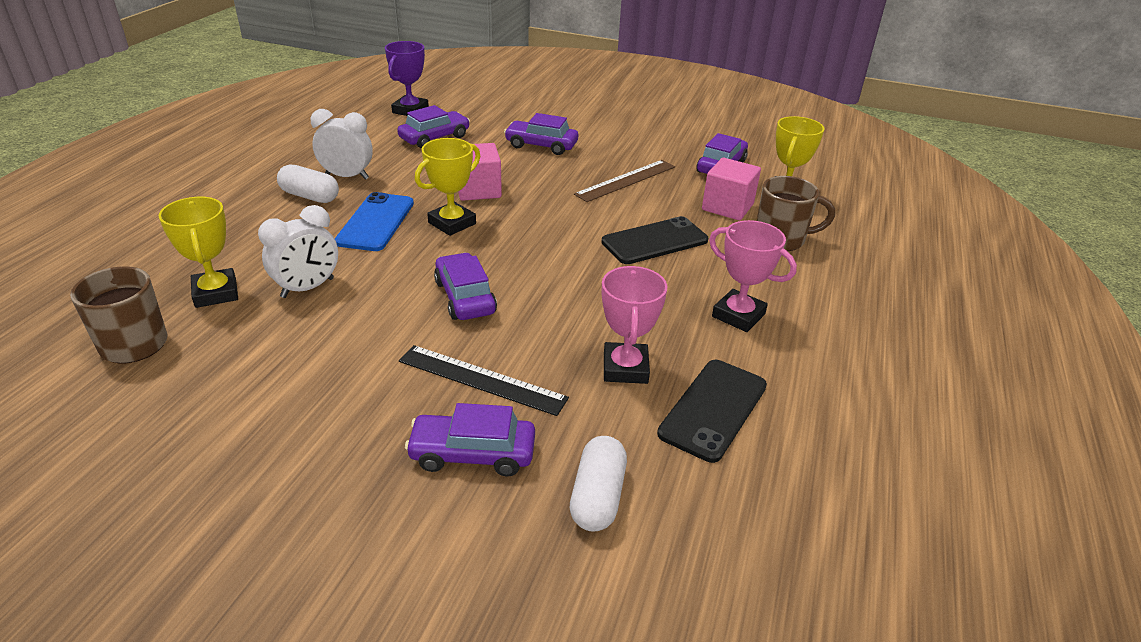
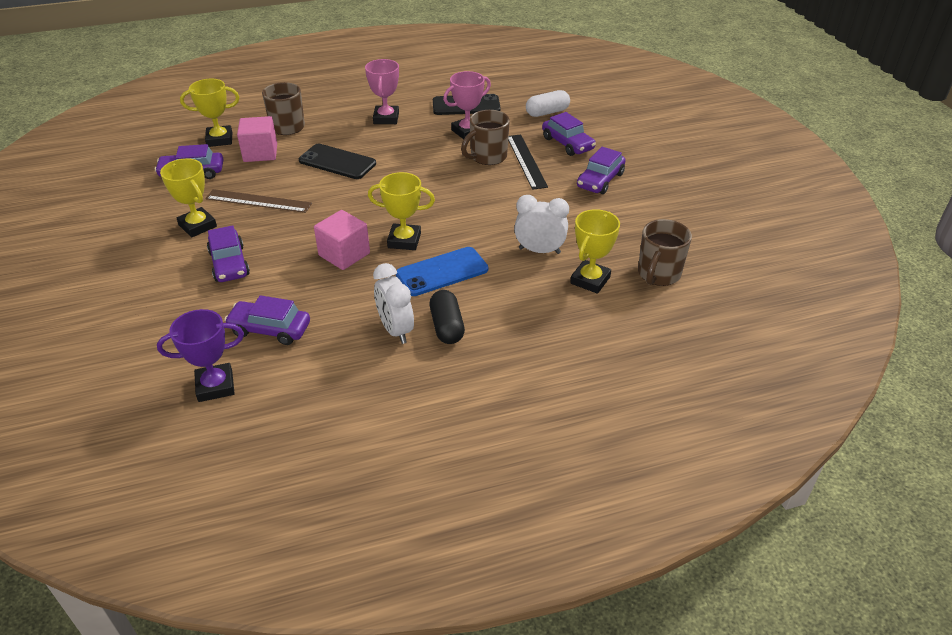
camera: 125 degrees left, 5 degrees up
(310, 196) = (447, 326): white capsule -> black capsule
(465, 297) = (474, 195): purple car -> purple car (600, 180)
(535, 351) = (487, 157): none -> brown mug
(618, 148) = (197, 226): none -> yellow trophy

